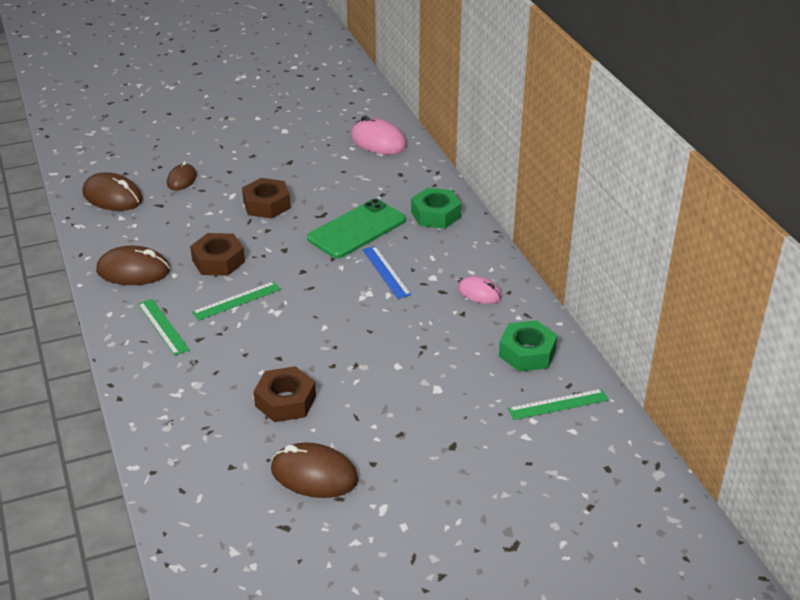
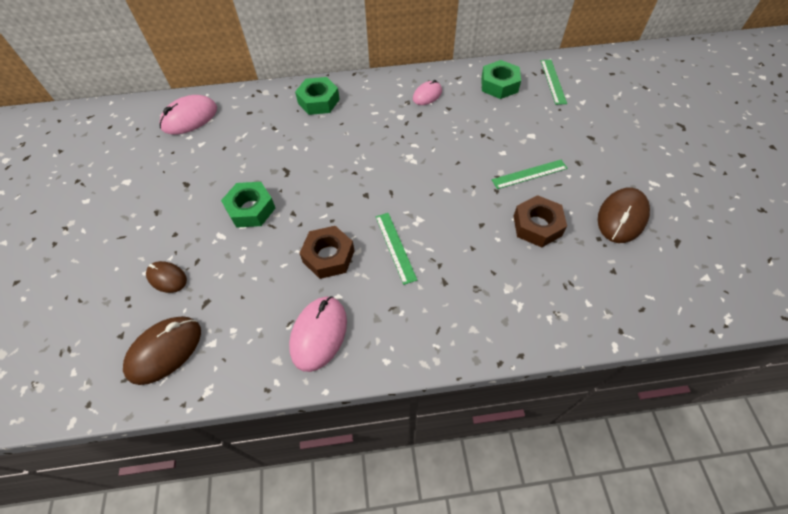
camera: 75 degrees left, 20 degrees up
(133, 271) = (319, 334): brown mouse -> pink mouse
(163, 326) = (419, 311): green ruler -> green ruler (529, 174)
(266, 204) = (251, 209): brown nut -> green nut
(356, 229) = (318, 151): green phone -> none
(386, 272) = (385, 141): blue ruler -> none

